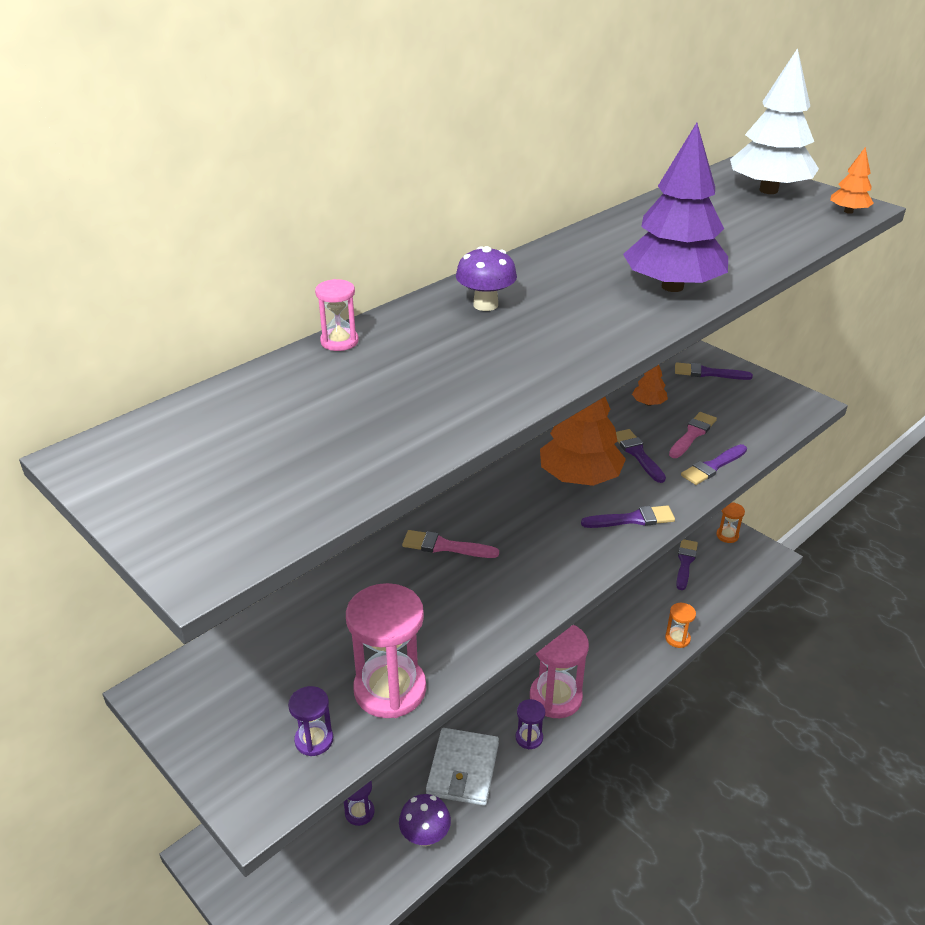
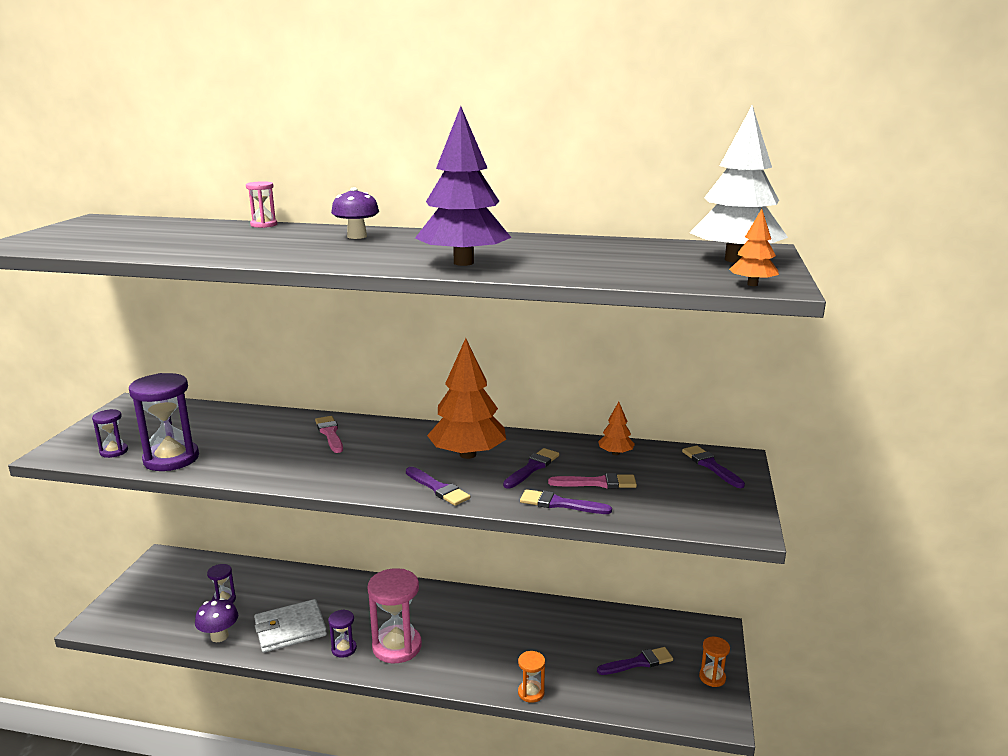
camera: 55 degrees right, 15 degrees down
(390, 689) = (171, 459): pink hourglass -> purple hourglass

